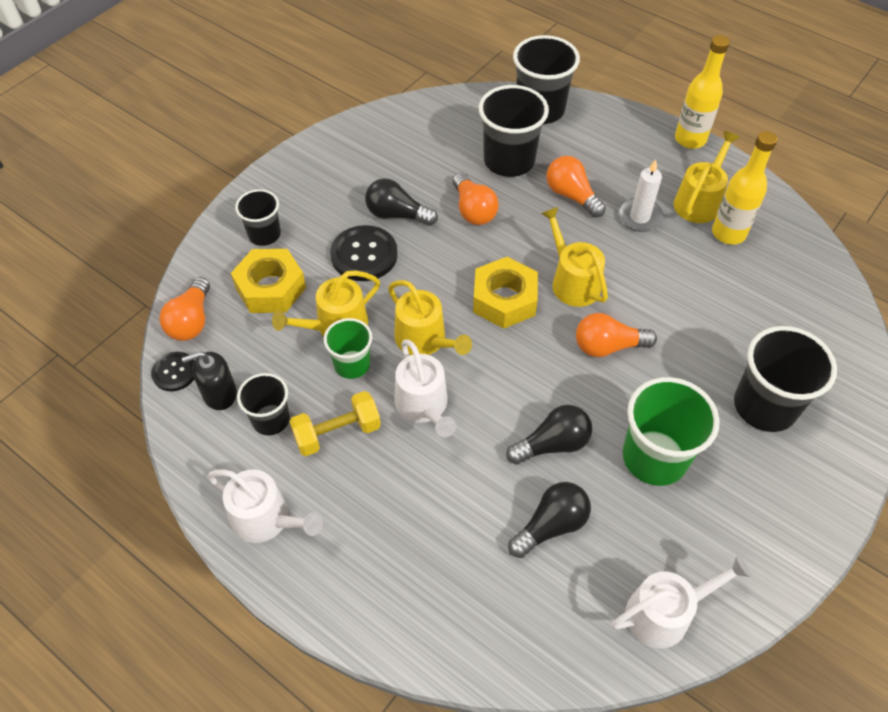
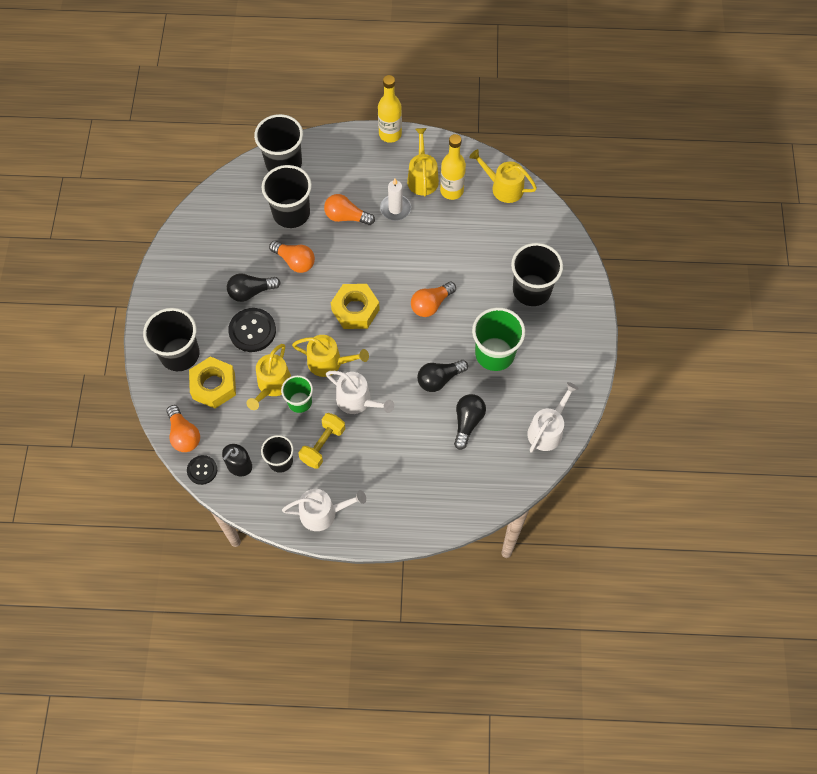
camera: 35 degrees left, 10 degrees up
(264, 234) = (180, 354): black cup -> black cup, size x1.68
(552, 444) = (439, 379): black light bulb -> black light bulb turned 150 degrees counterclockwise
(572, 282) = (385, 275): yellow watering can -> yellow watering can (503, 187)

